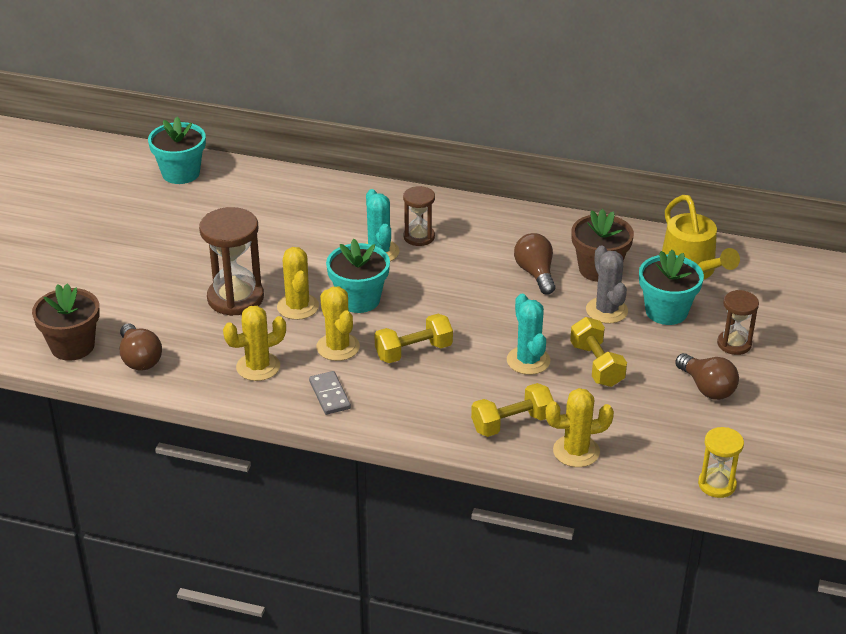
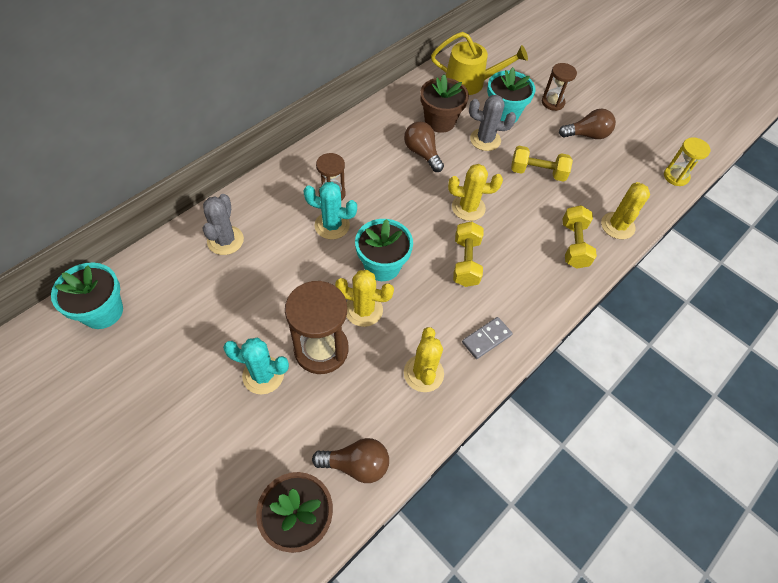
camera: 65 degrees left, 20 degrees up
(305, 200) = (225, 240): none -> grey cactus
(329, 395) = (486, 339): grey domino -> grey domino turned 45 degrees counterclockwise
(338, 347) = (432, 306): yellow cactus -> yellow cactus (468, 208)
(528, 361) = (513, 204): turquoise cactus -> turquoise cactus (263, 375)
(535, 273) = (422, 153): brown light bulb -> brown light bulb turned 45 degrees clockwise

